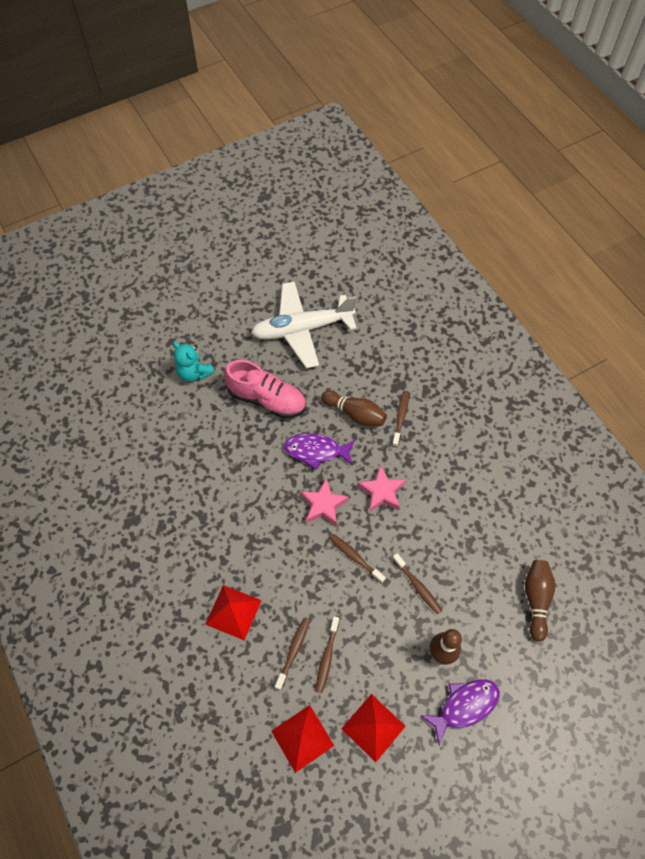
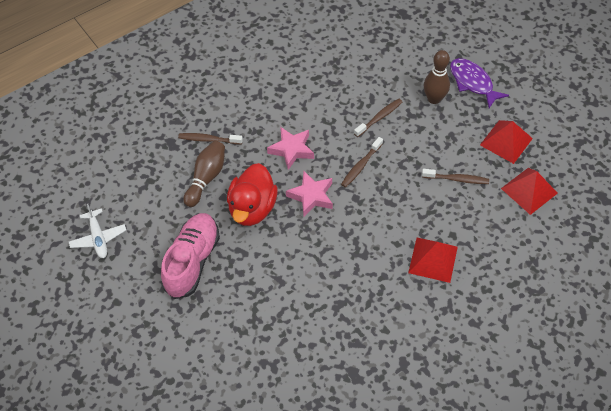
camera: 95 degrees left, 5 degrees down
(194, 373) = (159, 343): turquoise teddy bear -> none
(293, 651) = (458, 205): brown toothbrush -> none
(302, 329) = (98, 238): white plane -> white plane, size x0.48
(316, 451) = (252, 208): purple fish -> red duck
(536, 599) = (375, 39): brown bowling pin -> none

